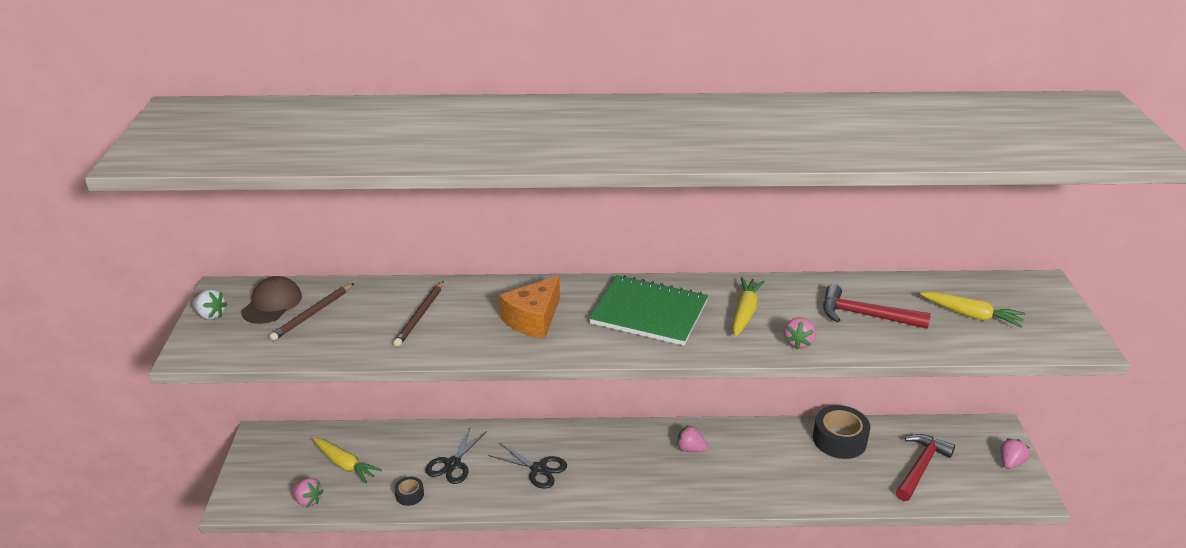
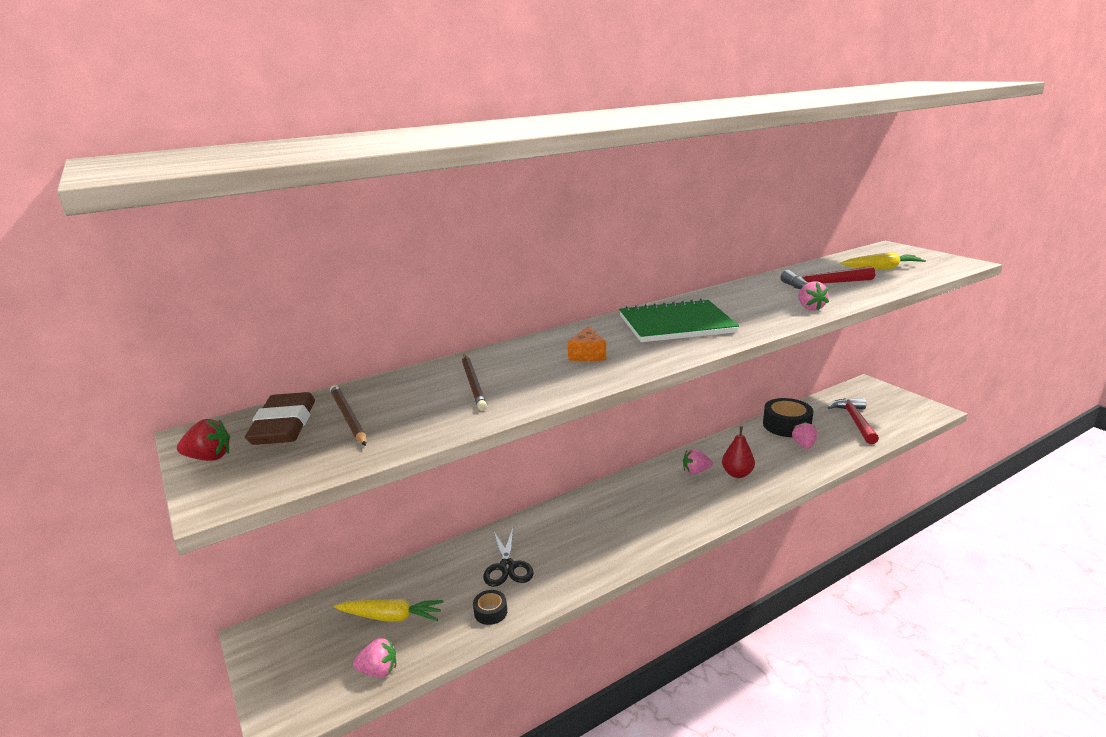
camera: 30 degrees left, 10 degrees down
(211, 315) = (209, 458): white strawberry -> red strawberry
(272, 304) = (284, 425): brown cap -> brown eraser
(313, 314) = (348, 417): brown pencil -> brown pencil turned 150 degrees clockwise
(533, 319) = (587, 355): orange cheese -> orange cheese, size x0.62
(538, 469) = (592, 536): black scissors -> none
(725, 469) = (737, 474): none -> red pear
(745, 312) = (744, 305): yellow carrot -> none
(1010, 462) = (898, 399): pink strawberry -> pink strawberry (804, 445)

